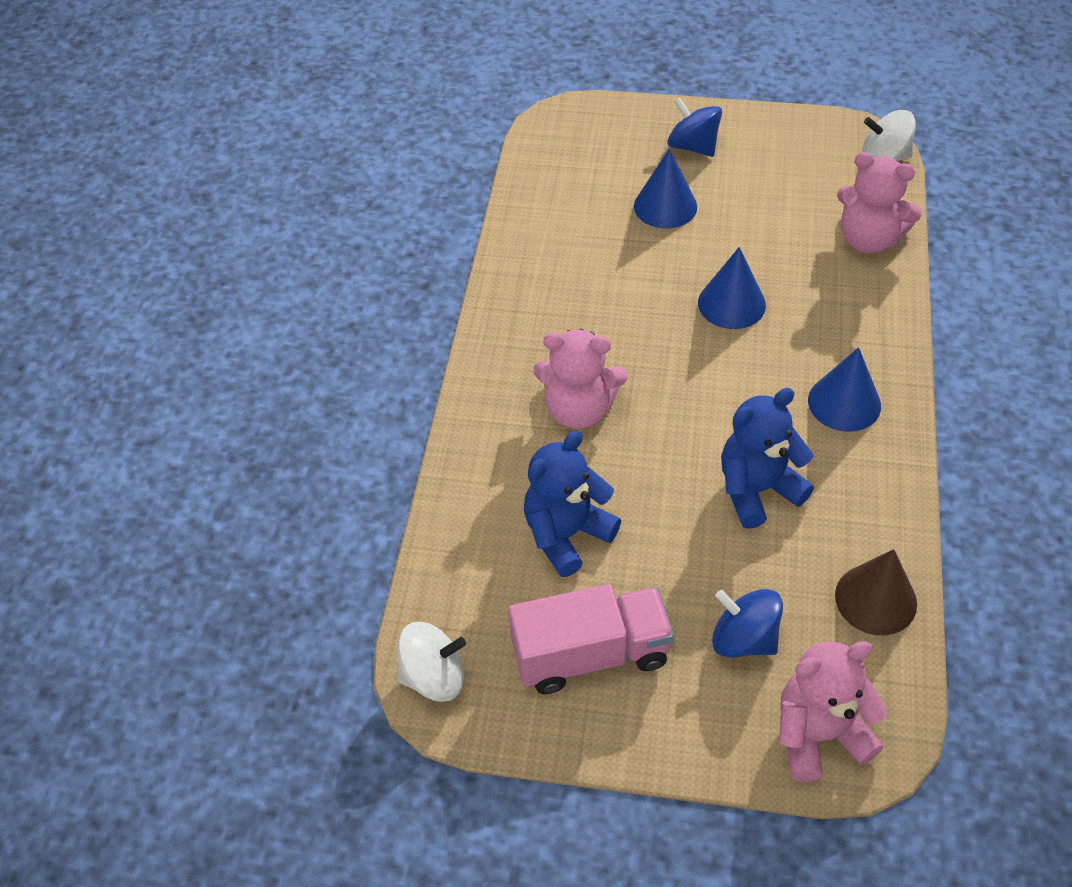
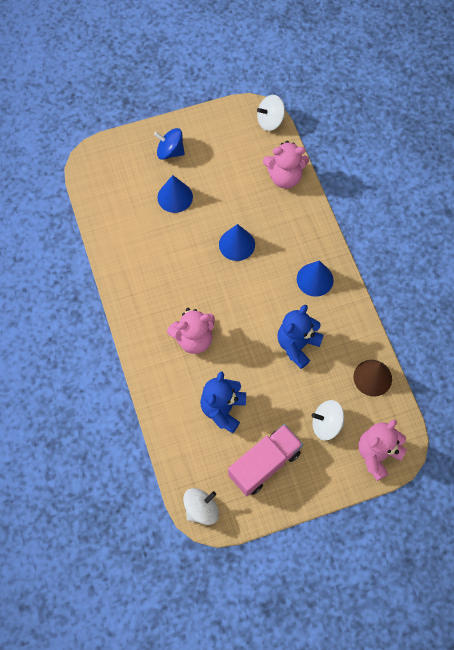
camera: 30 degrees left, 15 degrees up
(743, 639) = (326, 424): blue spinning top -> white spinning top

